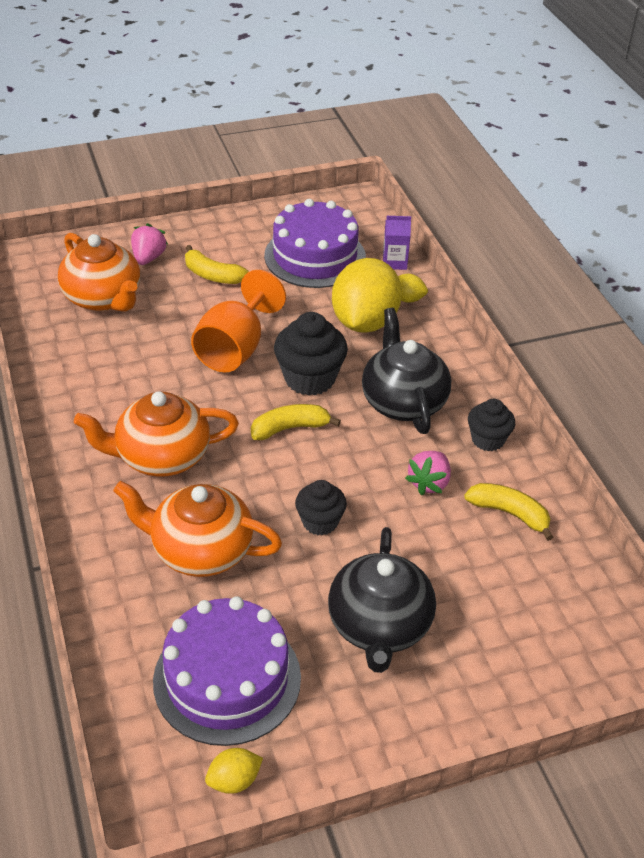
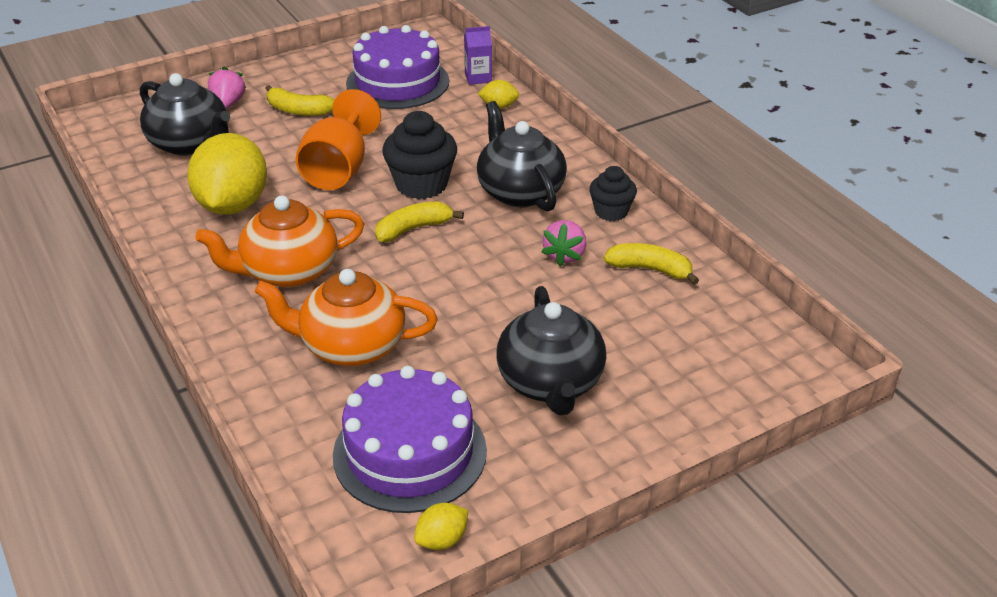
camera: 10 degrees left, 5 degrees down
(103, 298) = (190, 144): orange teapot -> black teapot
(320, 522) = (466, 304): black cupcake -> none
(364, 322) = (462, 130): yellow lemon -> yellow lemon (233, 205)

